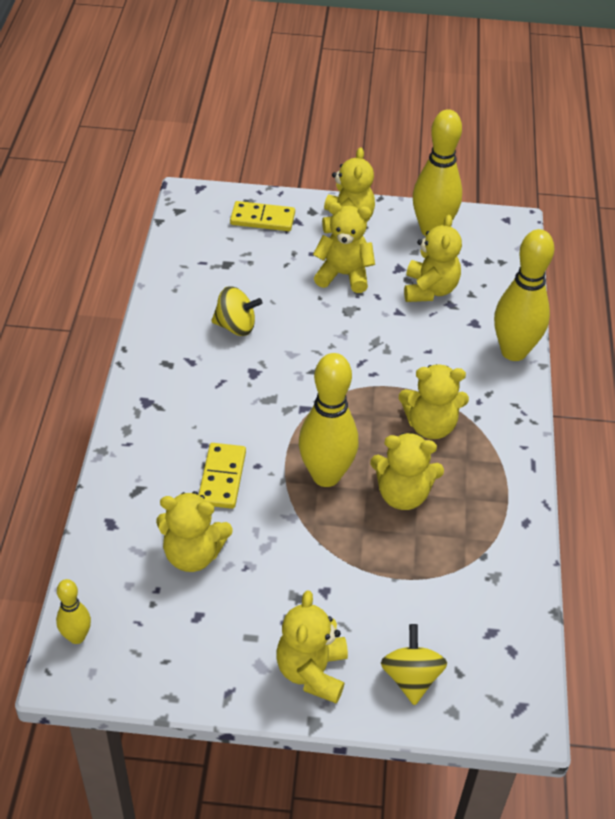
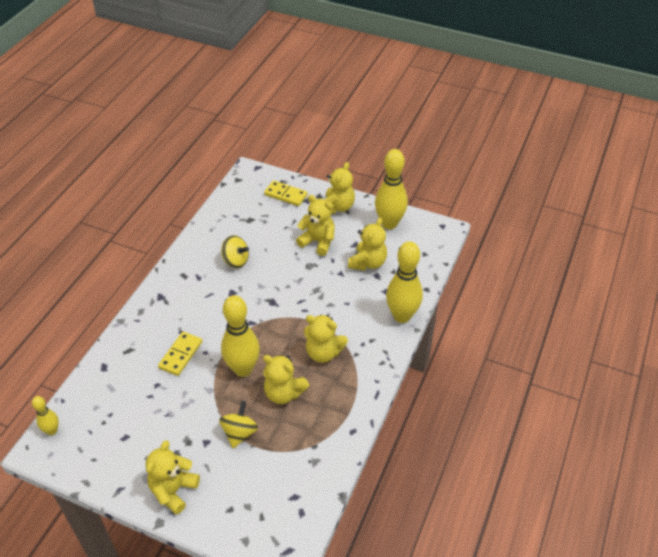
camera: 20 degrees right, 0 degrees up
(193, 554) = (141, 398): yellow teddy bear -> none
(411, 677) = (230, 511): yellow spinning top -> yellow spinning top (239, 433)

